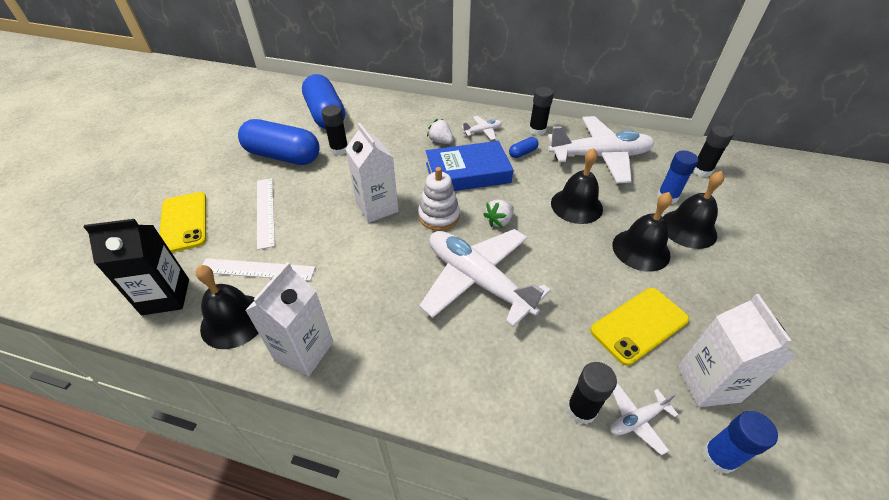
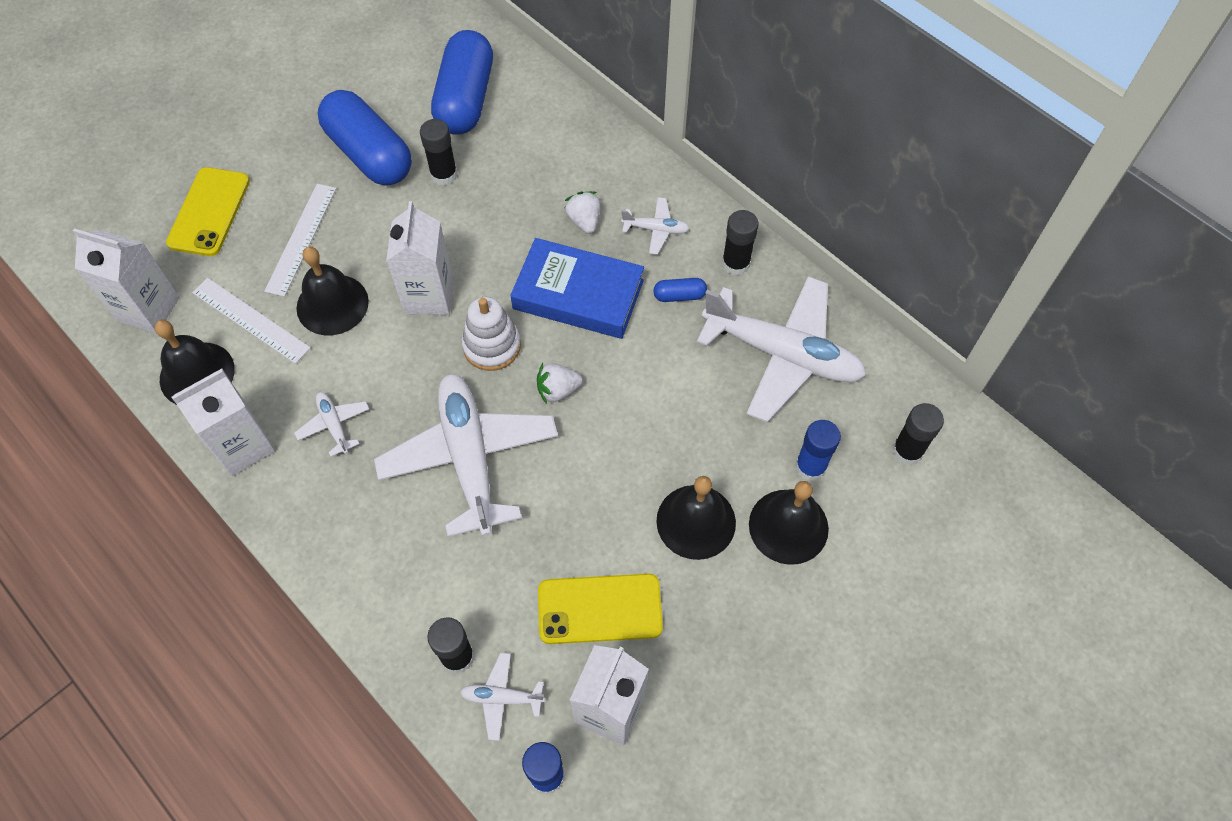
camera: 30 degrees right, 15 degrees up
(166, 296) = (148, 309): black carton -> white carton
(367, 305) = (334, 425): none -> white plane
(576, 205) = (675, 417): black bell -> black bell (332, 304)

